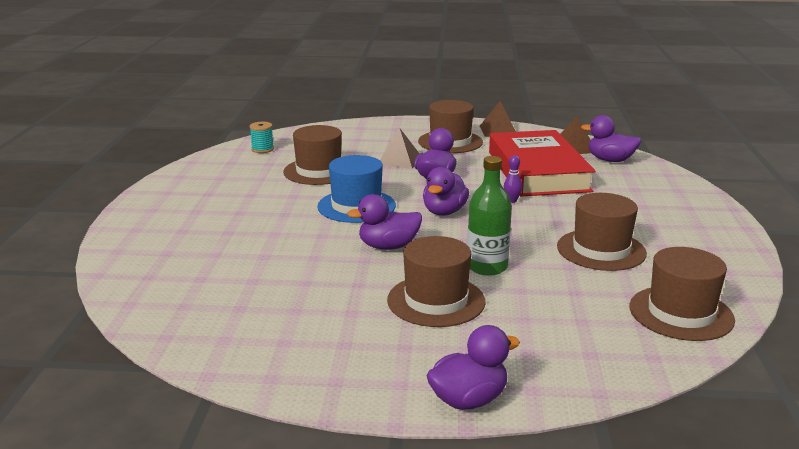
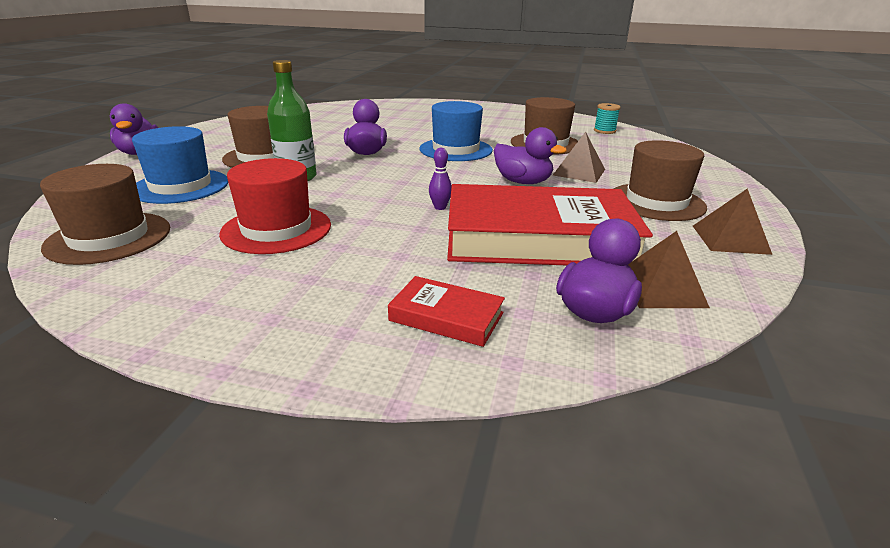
camera: 100 degrees right, 5 degrees up
(444, 212) = (425, 176): purple duck -> none
(555, 321) = (180, 186): none -> blue hat
(601, 250) = (276, 229): brown hat -> red hat
(650, 188) = (446, 316): none -> red book

